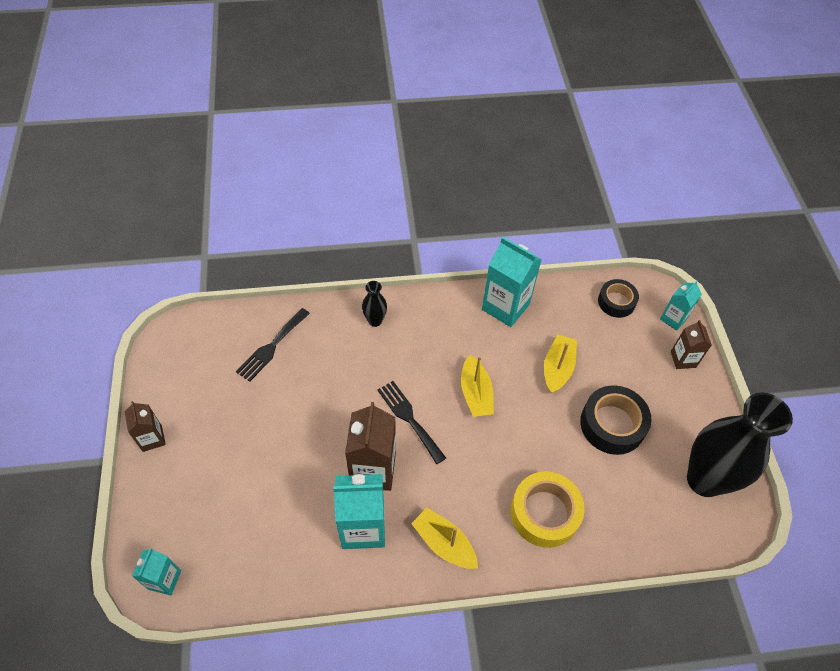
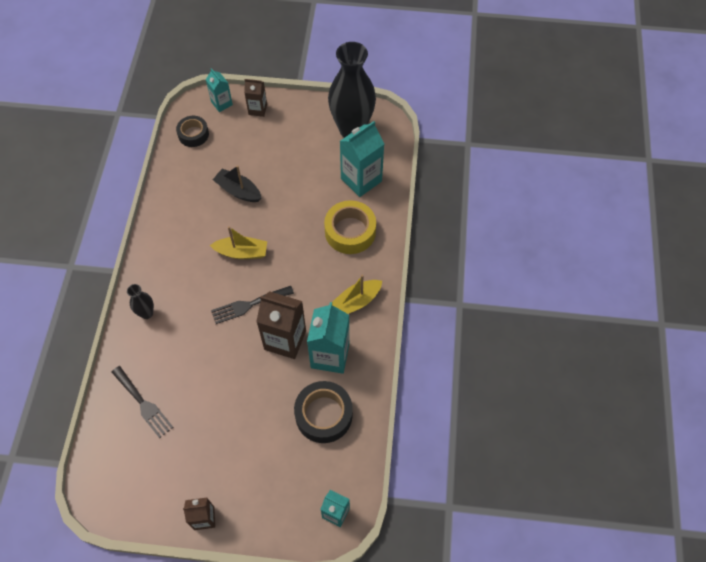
camera: 75 degrees left, 5 degrees up
(505, 307) = (169, 211): turquoise carton -> turquoise carton (361, 180)
(557, 368) = (238, 191): yellow boat -> black boat
(612, 424) = (295, 170): black tape -> black tape (324, 415)

